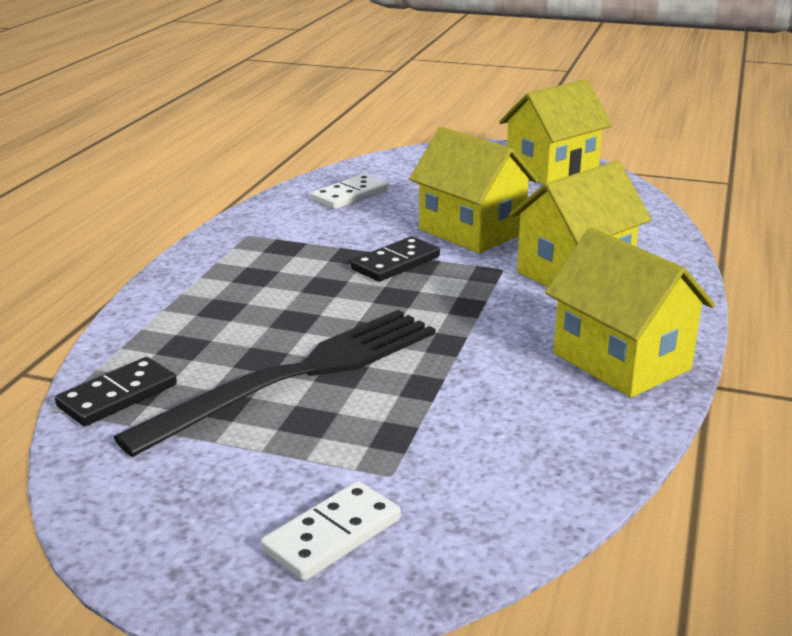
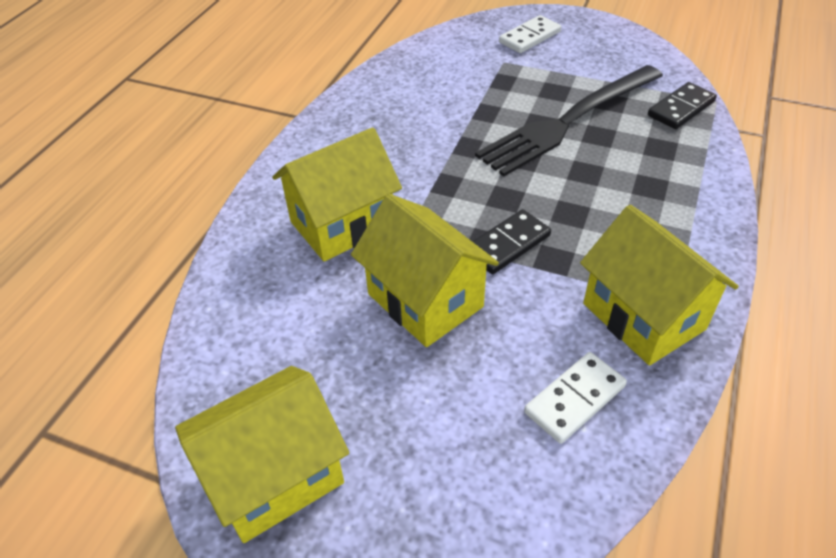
camera: 175 degrees left, 20 degrees up
(621, 361) = (350, 128): yellow house -> yellow house (643, 316)

